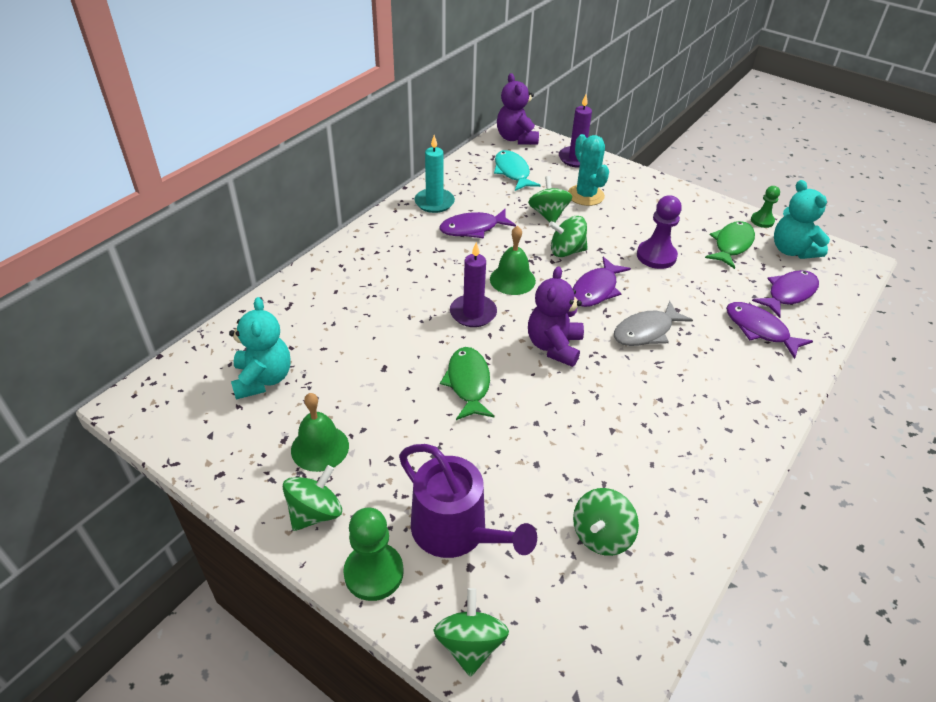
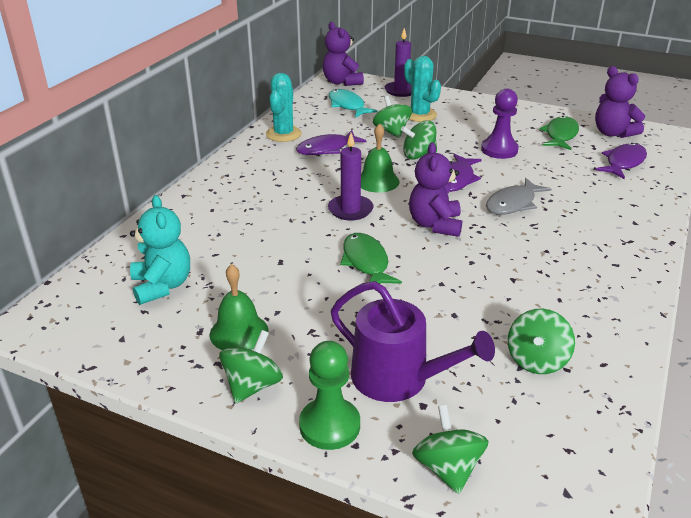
camera: 10 degrees left, 10 degrees down
(434, 202) = (283, 134): turquoise candle -> turquoise cactus
(759, 330) = (610, 190): purple fish -> none
(762, 221) = (579, 116): green pawn -> none
(792, 250) = (613, 133): turquoise teddy bear -> purple teddy bear

